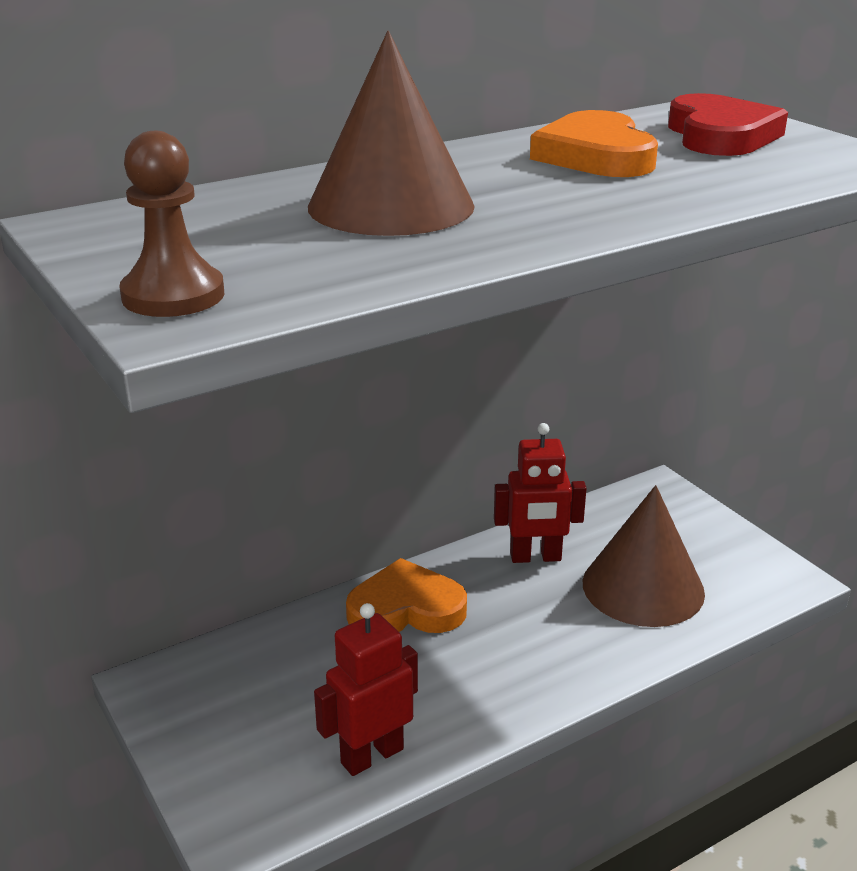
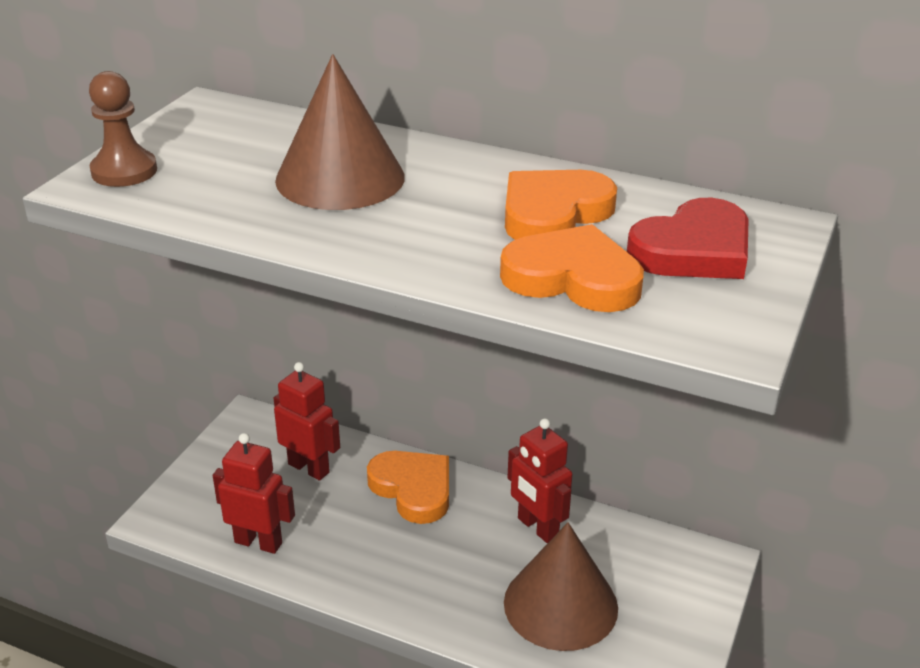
camera: 55 degrees right, 5 degrees up
(292, 668) = (309, 468): none -> red robot
(723, 176) = (573, 278): none -> orange heart

